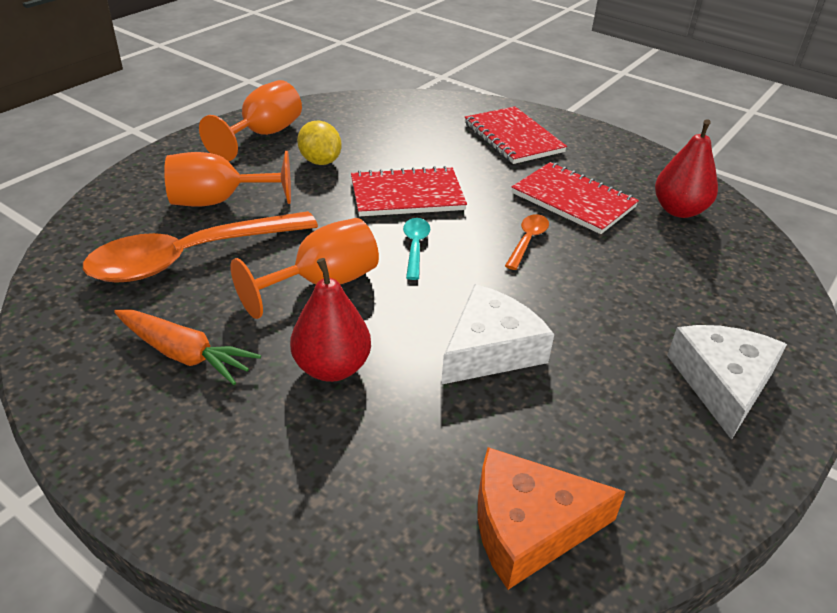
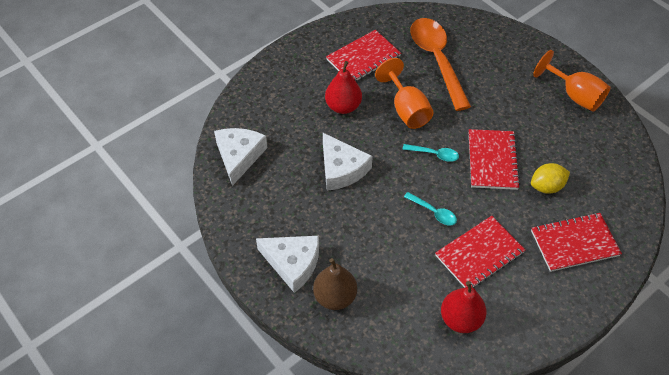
camera: 105 degrees right, 15 degrees up
(184, 354) = (363, 58): orange carrot -> red notebook
(219, 201) = (491, 72): orange goblet -> none
(320, 161) = (537, 121): yellow lemon -> yellow lemon (546, 187)
(527, 241) = (433, 212): orange spoon -> turquoise spoon
(528, 526) = (239, 156): orange cheese -> white cheese
(740, 324) = (335, 297): none -> brown pear

